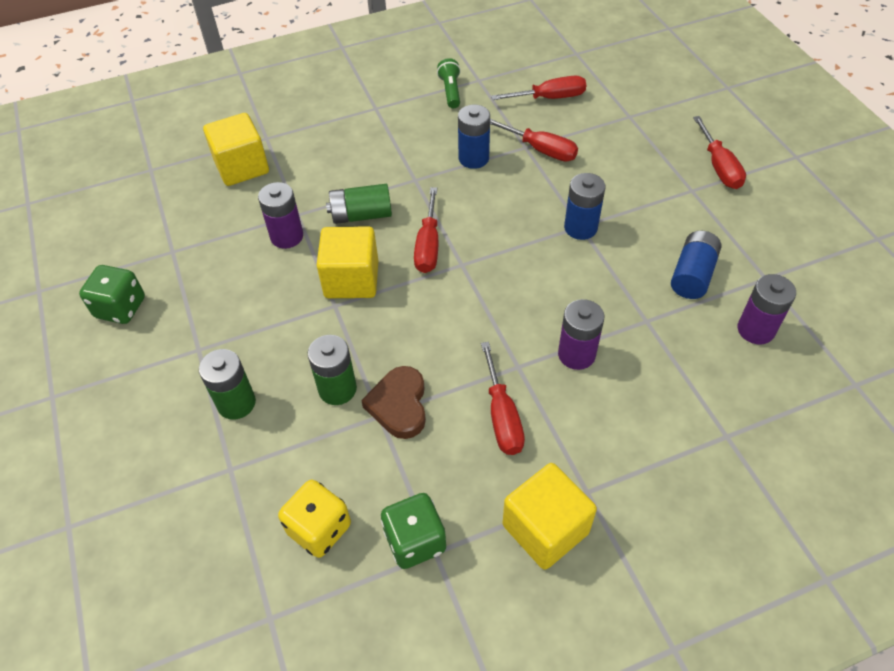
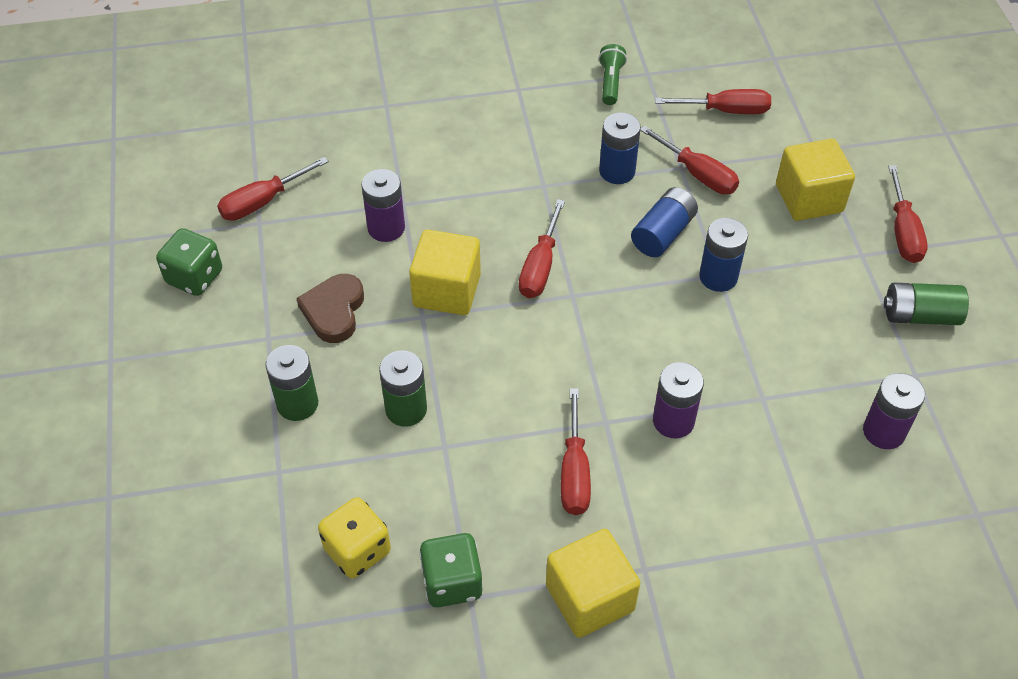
camera: 10 degrees right, 0 degrees up
(172, 233) = (263, 202): none -> red screwdriver
(242, 167) = (352, 136): yellow cube -> yellow cube (809, 198)
(361, 215) = (473, 217): green battery -> green battery (920, 315)
(399, 405) = (467, 439): brown heart -> brown heart (334, 311)
(692, 275) = (831, 356): blue battery -> blue battery (663, 234)

